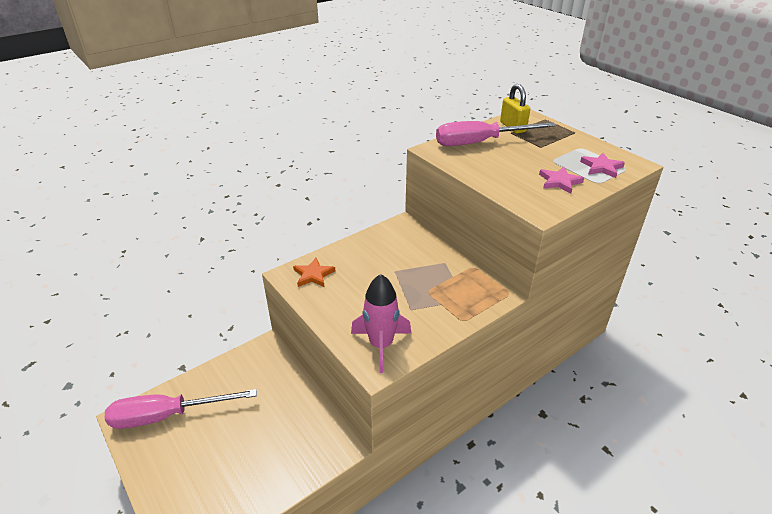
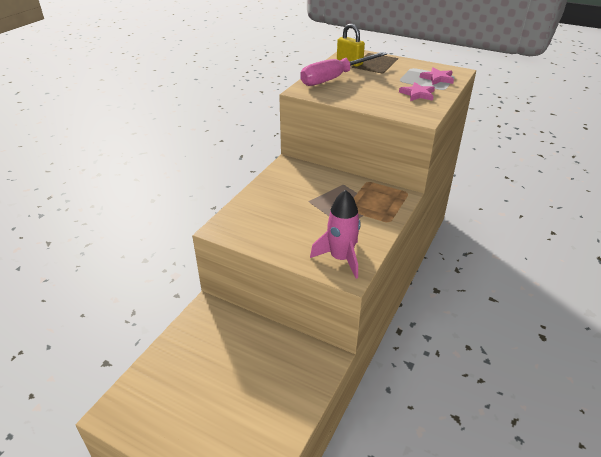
camera: 25 degrees left, 0 degrees up
(167, 415) = (152, 395): pink screwdriver -> none
(313, 275) = (241, 223): orange star -> none

